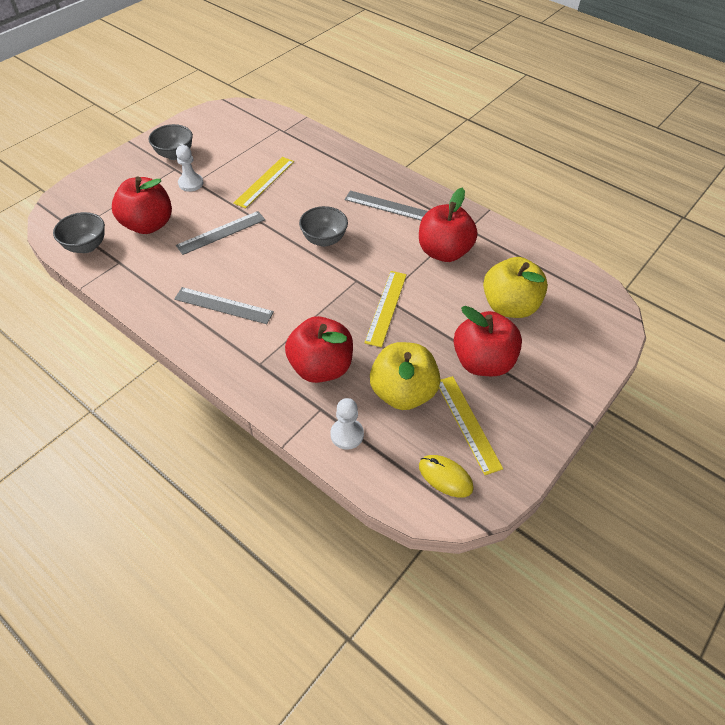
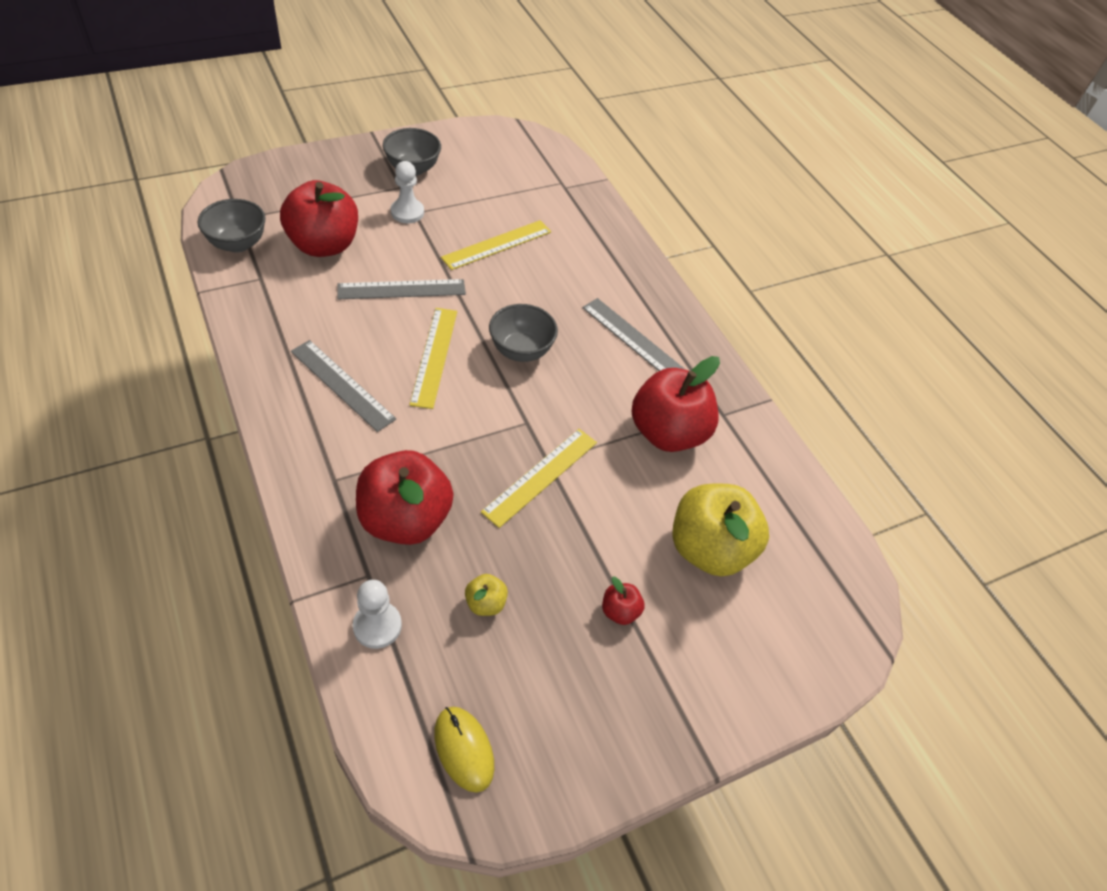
camera: 20 degrees right, 0 degrees up
(403, 392) = (485, 603): yellow apple -> yellow apple, size x0.43
(468, 423) = (543, 688): yellow ruler -> yellow ruler (434, 356)
(482, 362) = (620, 611): red apple -> red apple, size x0.43

